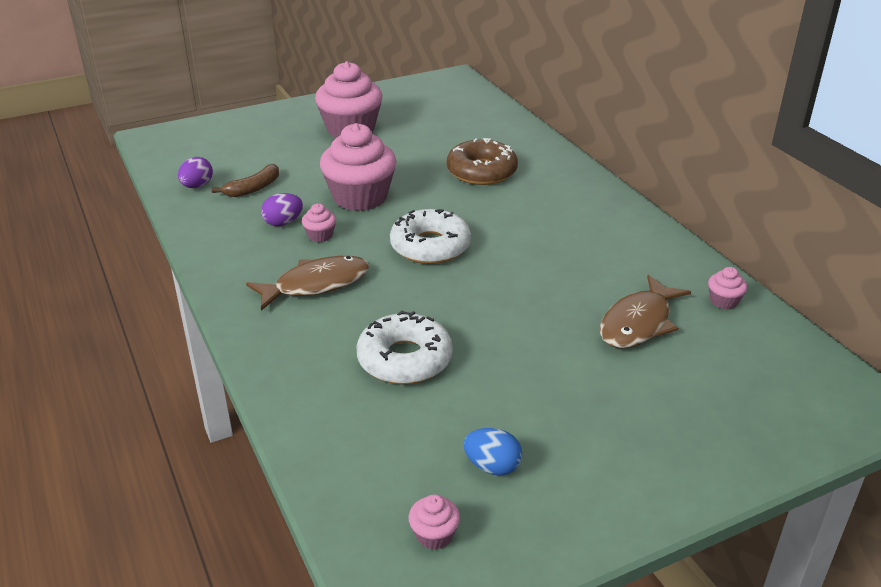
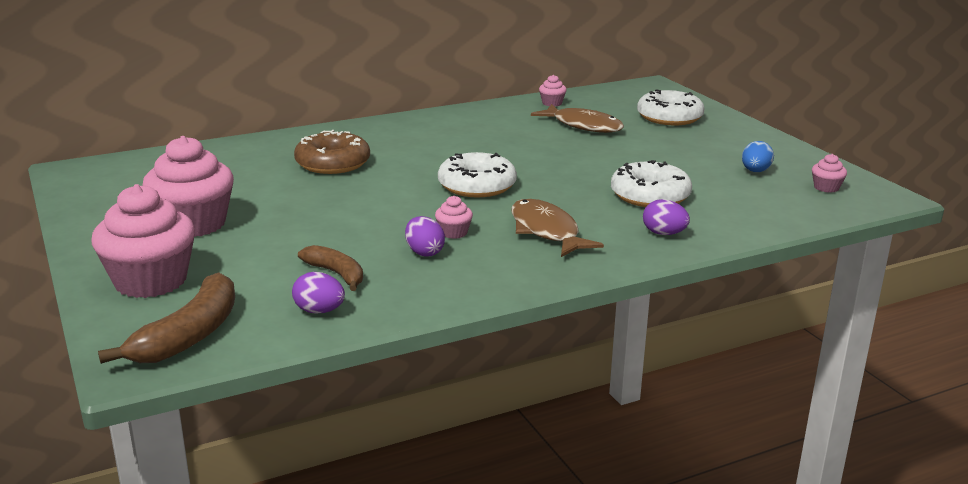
camera: 90 degrees left, 10 degrees down
(181, 147) = (189, 335): none -> brown banana
(299, 359) = (664, 233): none -> purple egg
(360, 197) = (374, 216): pink cupcake -> pink cupcake (150, 281)
(706, 407) = (669, 117): none -> white donut

